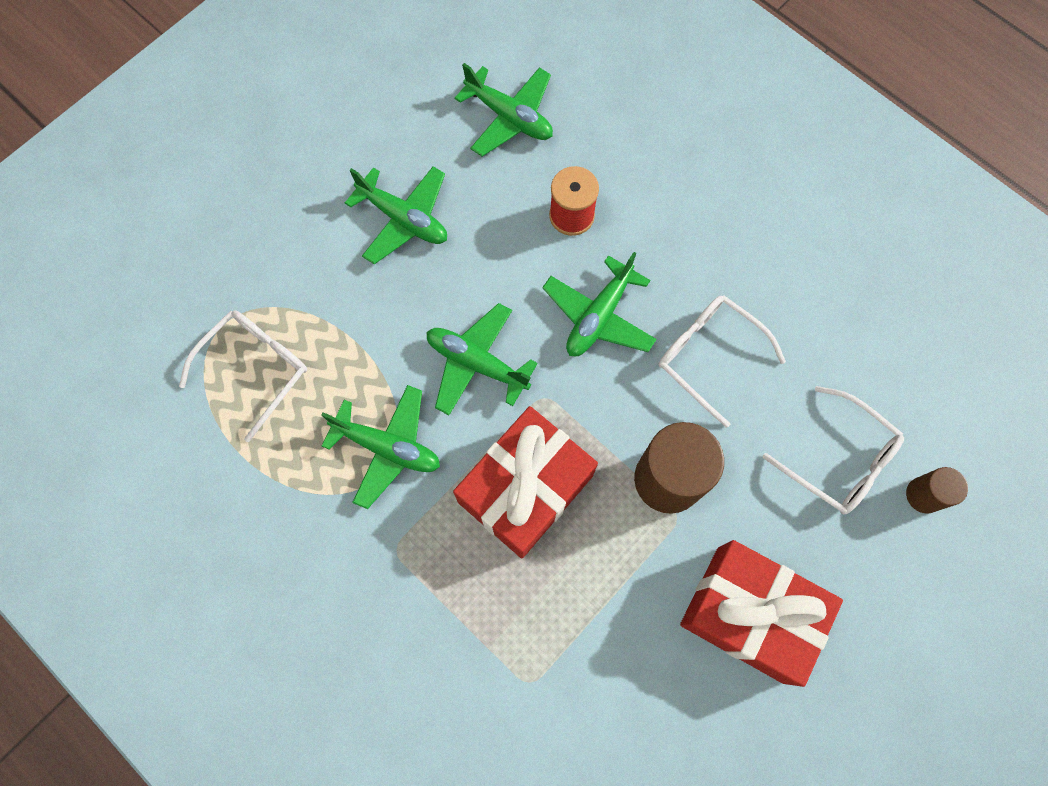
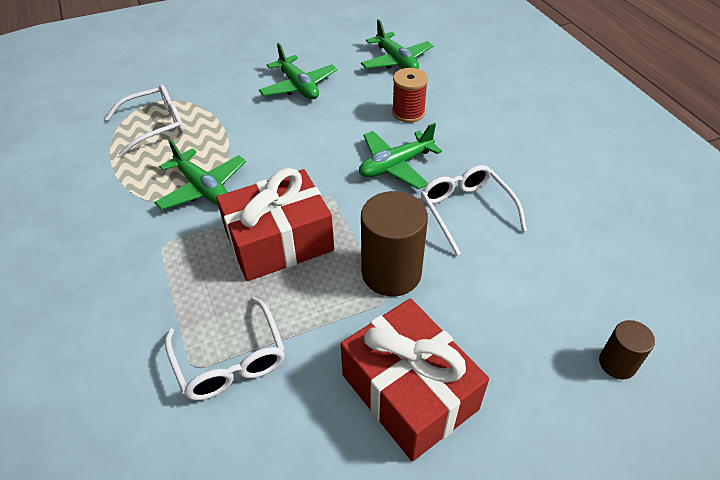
camera: 25 degrees right, 25 degrees down
(477, 363) = (294, 164): green plane -> none
(838, 459) = (545, 309): white glasses -> white glasses (230, 360)

